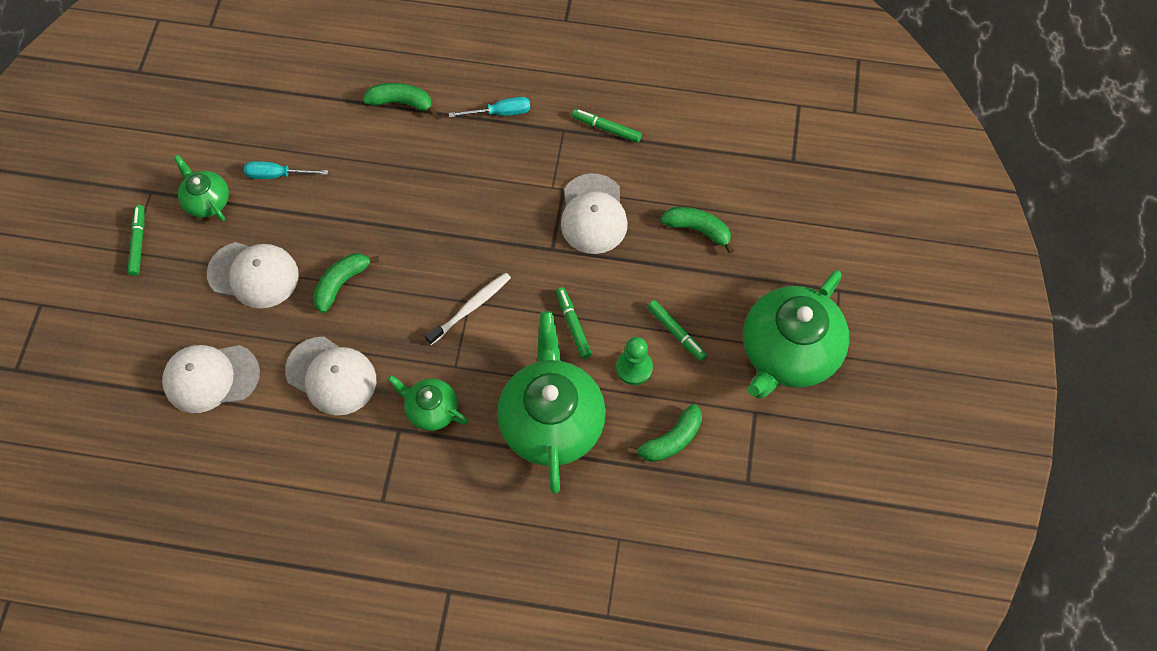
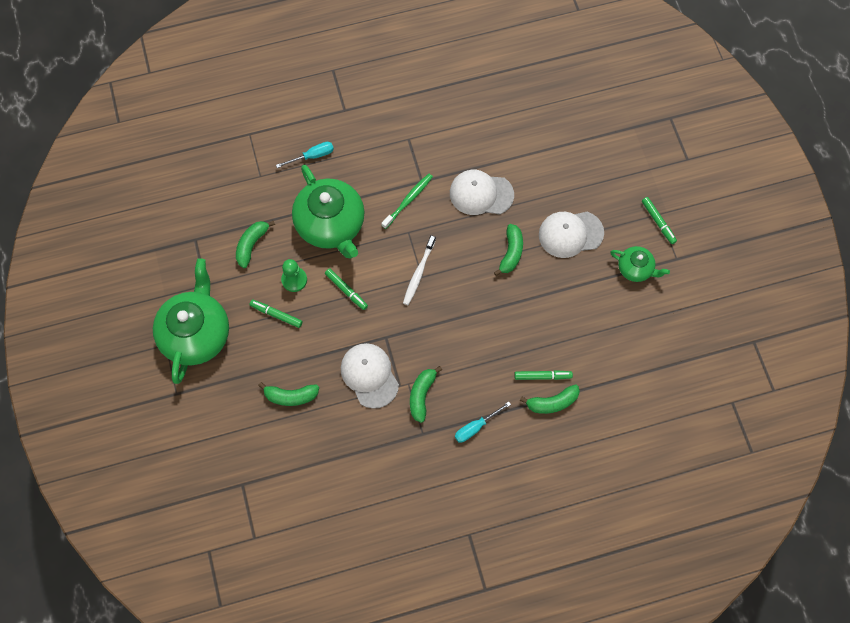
camera: 155 degrees right, 5 degrees up
(211, 378) = (552, 162): white cap -> none
(277, 175) = (602, 308): turquoise screwdriver -> turquoise screwdriver (312, 156)
(431, 409) = (408, 200): green teapot -> green toothbrush
(543, 169) = (422, 395): none -> green banana
(606, 128) = (391, 449): green marker -> green marker (542, 376)

